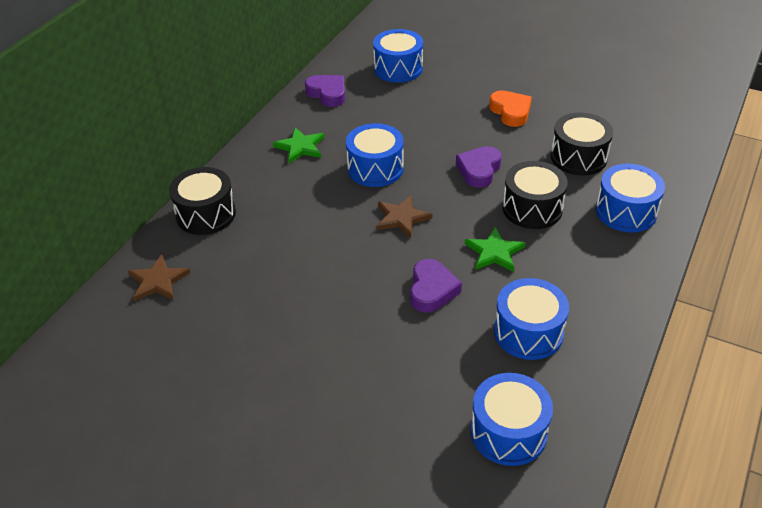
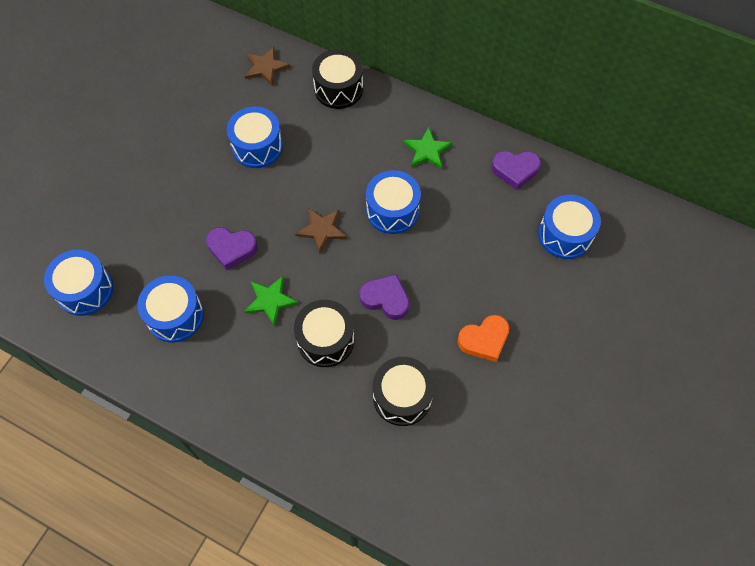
camera: 90 degrees right, 20 degrees up
(327, 93) = (515, 170): purple heart -> purple heart turned 45 degrees clockwise
(626, 211) = (314, 426): blue drum -> blue drum (257, 146)

